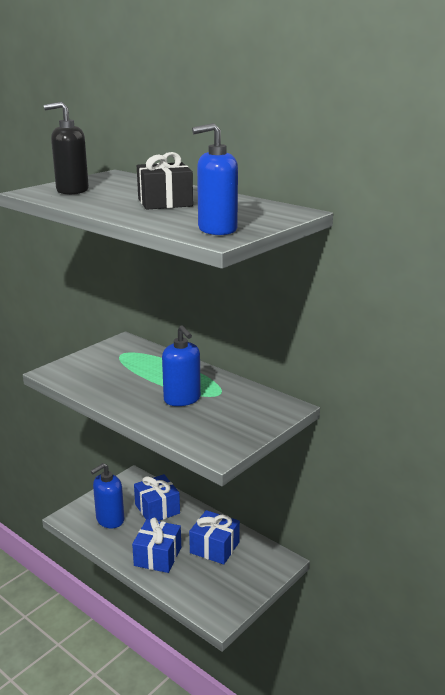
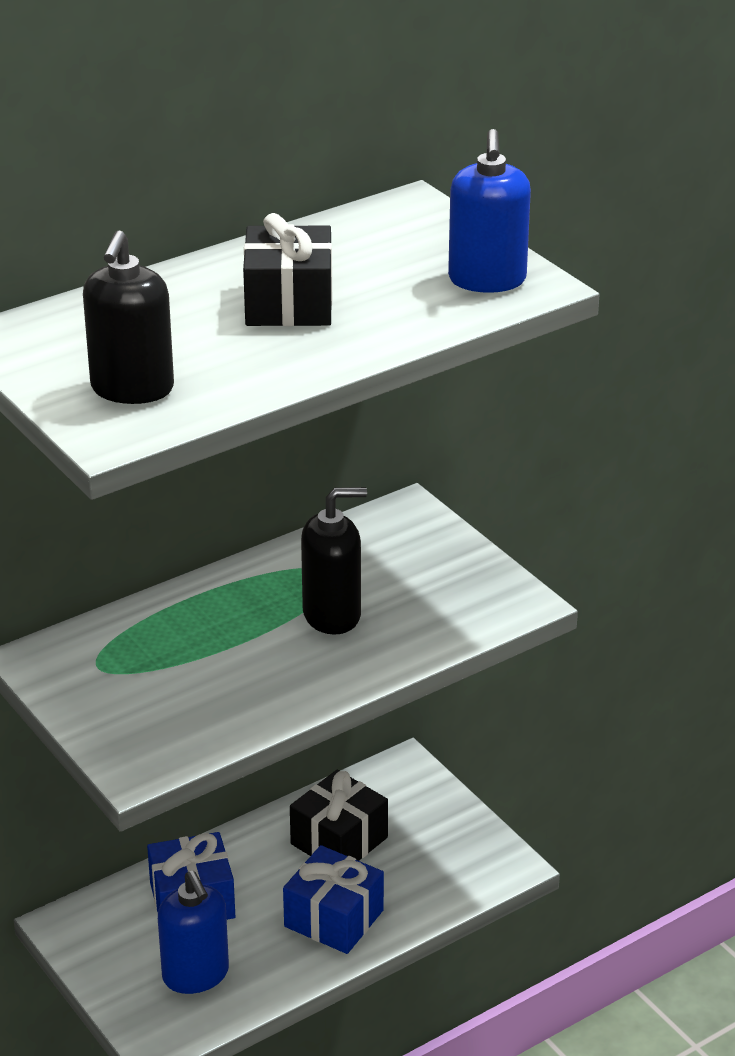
camera: 75 degrees left, 10 degrees up
(182, 399) = (332, 615): blue soap dispenser -> black soap dispenser
(214, 547) = (339, 841): blue gift -> black gift

